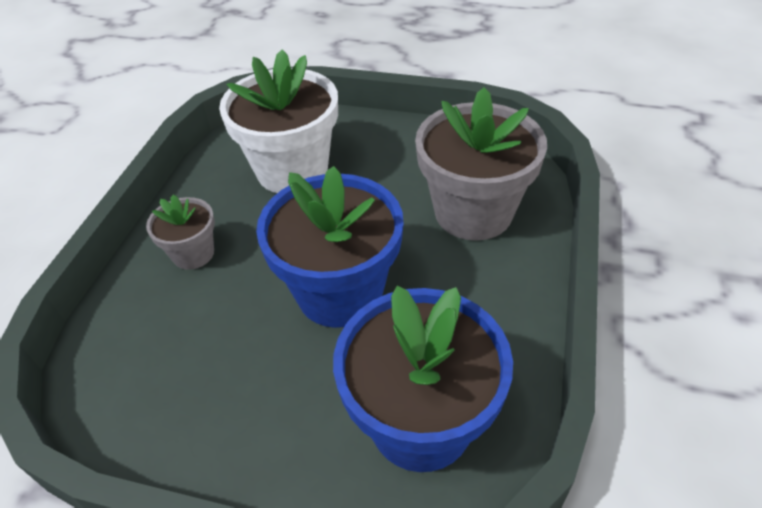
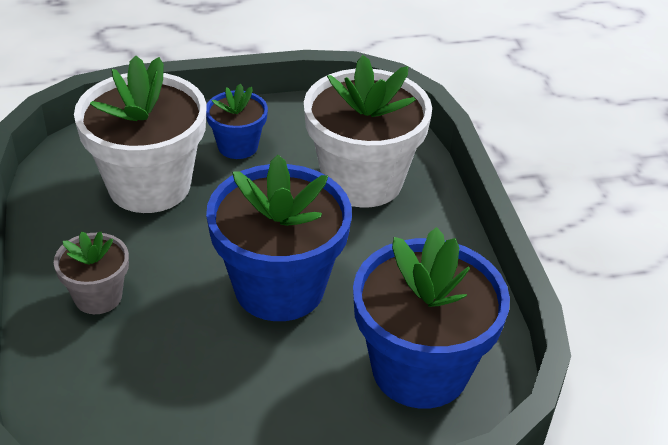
camera: 30 degrees left, 5 degrees down
(382, 154) = (238, 146): none -> blue flower pot
(473, 212) = (362, 180): grey flower pot -> white flower pot

